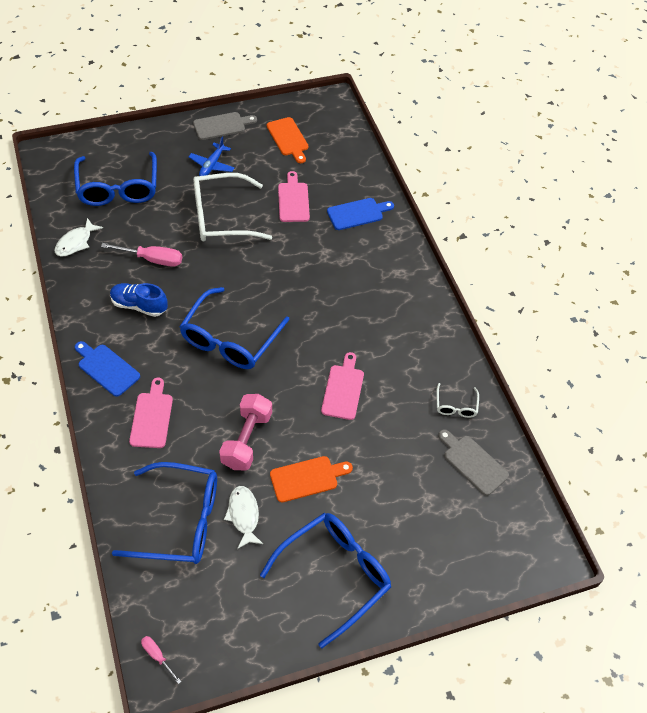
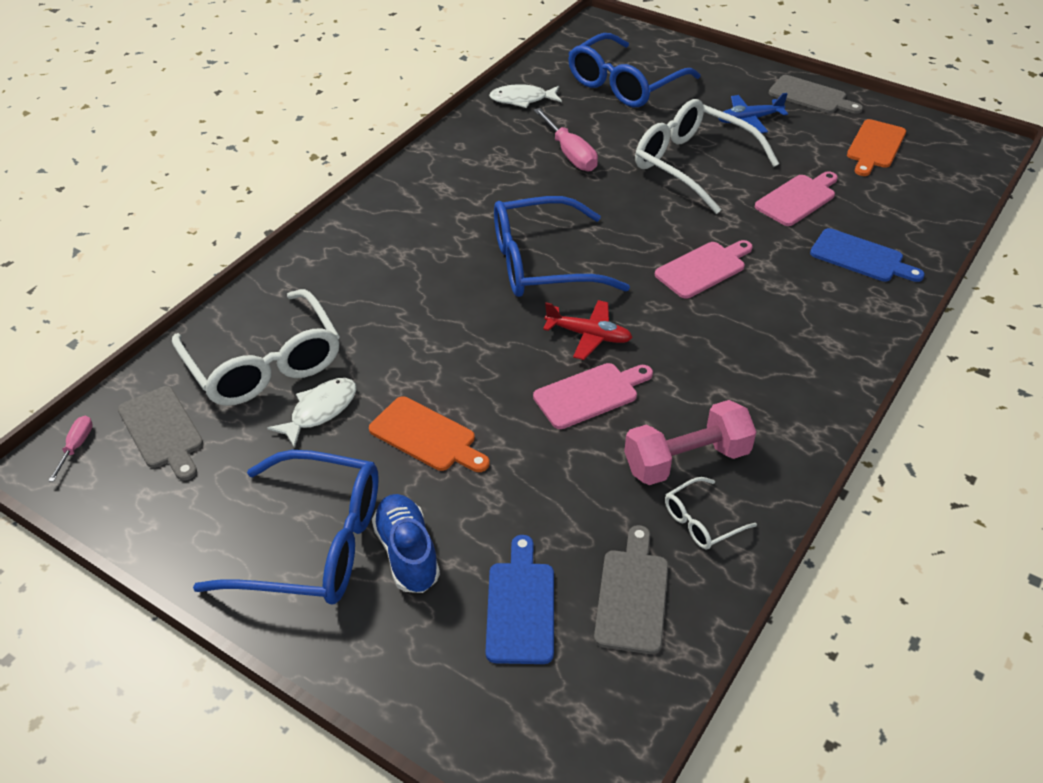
camera: 55 degrees right, 10 degrees down
(107, 368) = (398, 204): blue cutting board -> blue cutting board (520, 607)
(139, 305) = (501, 179): blue shoe -> blue shoe (407, 553)
(152, 417) = (373, 267): pink cutting board -> pink cutting board (703, 269)
(180, 521) = (264, 364): blue glasses -> white glasses
(186, 603) = (162, 431): none -> grey cutting board
(246, 440) = (424, 354): pink dumbbell -> pink dumbbell (686, 460)
(303, 359) = (589, 335): none -> red plane

